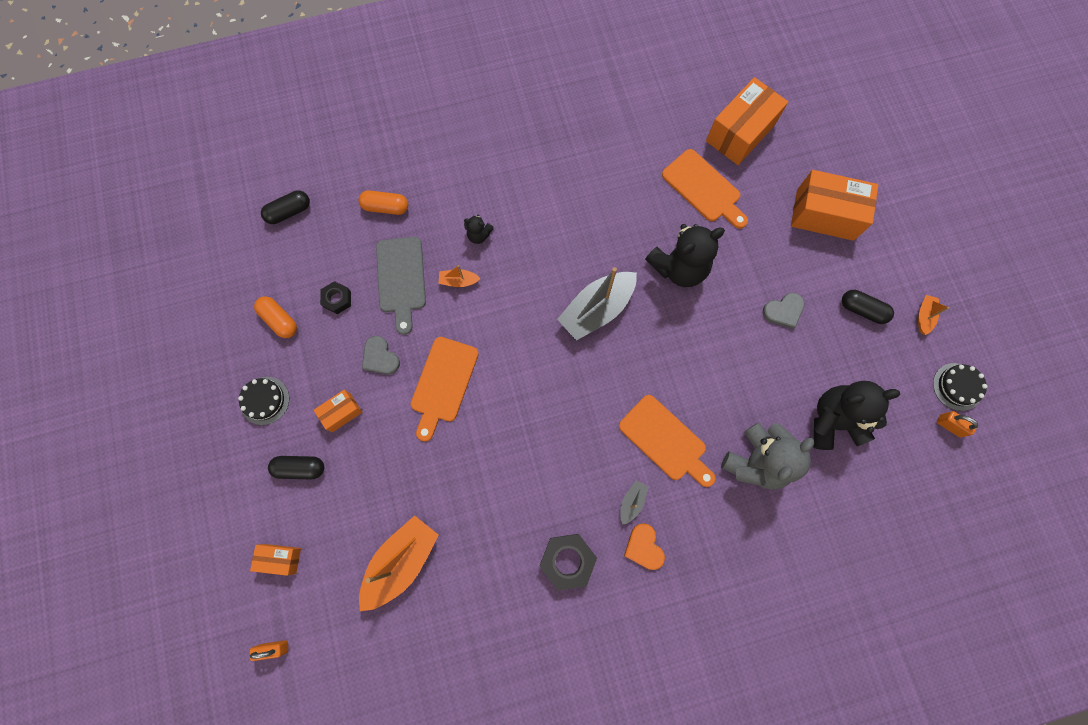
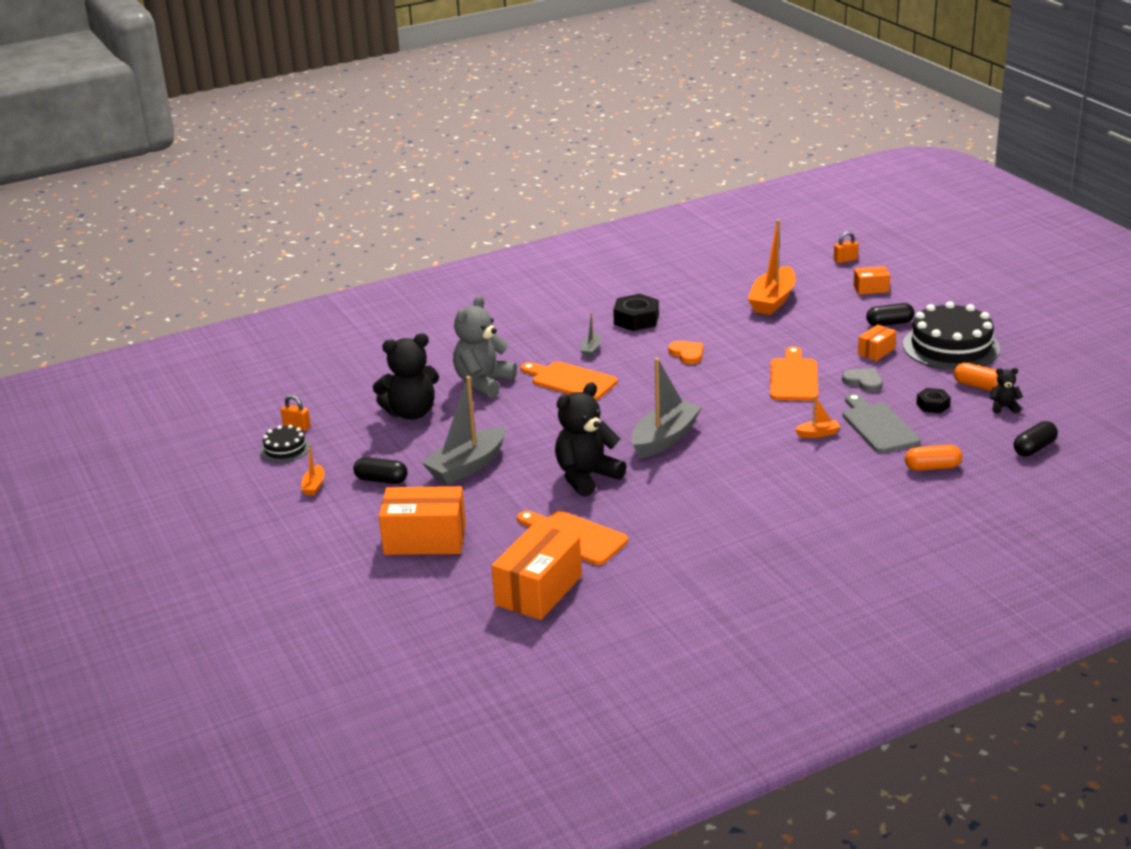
camera: 170 degrees right, 45 degrees down
(264, 400) = (951, 347): black cake -> black cake, size x2.03
(479, 235) = (816, 465): black teddy bear -> black teddy bear (1004, 407)
(644, 547) = (574, 333): orange heart -> orange heart (687, 354)
(783, 311) = (467, 466): grey heart -> grey boat

